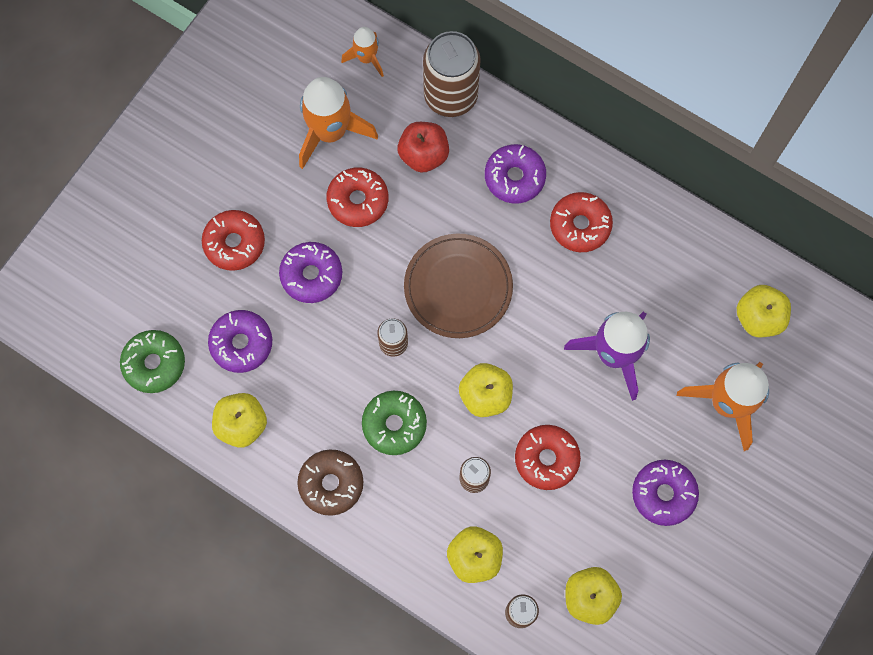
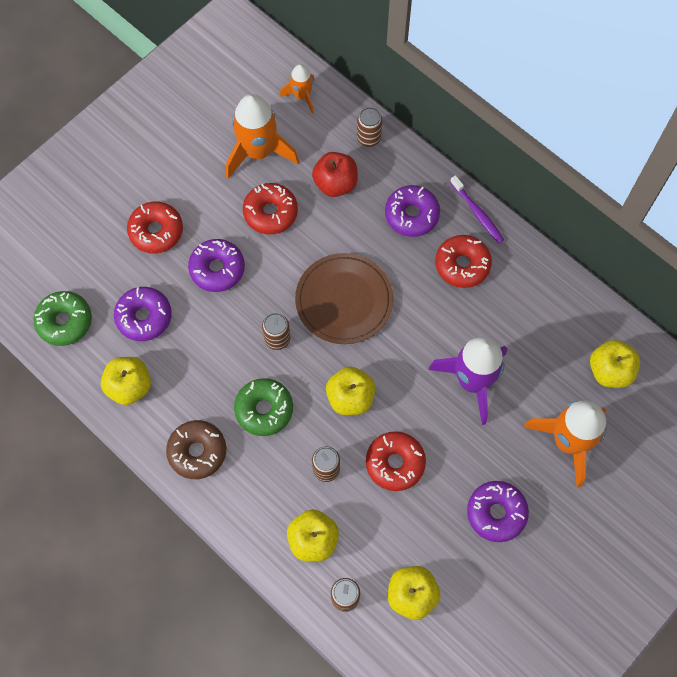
camera: 10 degrees right, 5 degrees down
(450, 96) = (368, 138): brown can -> brown can, size x0.51
(586, 163) = (477, 213): none -> purple toothbrush

